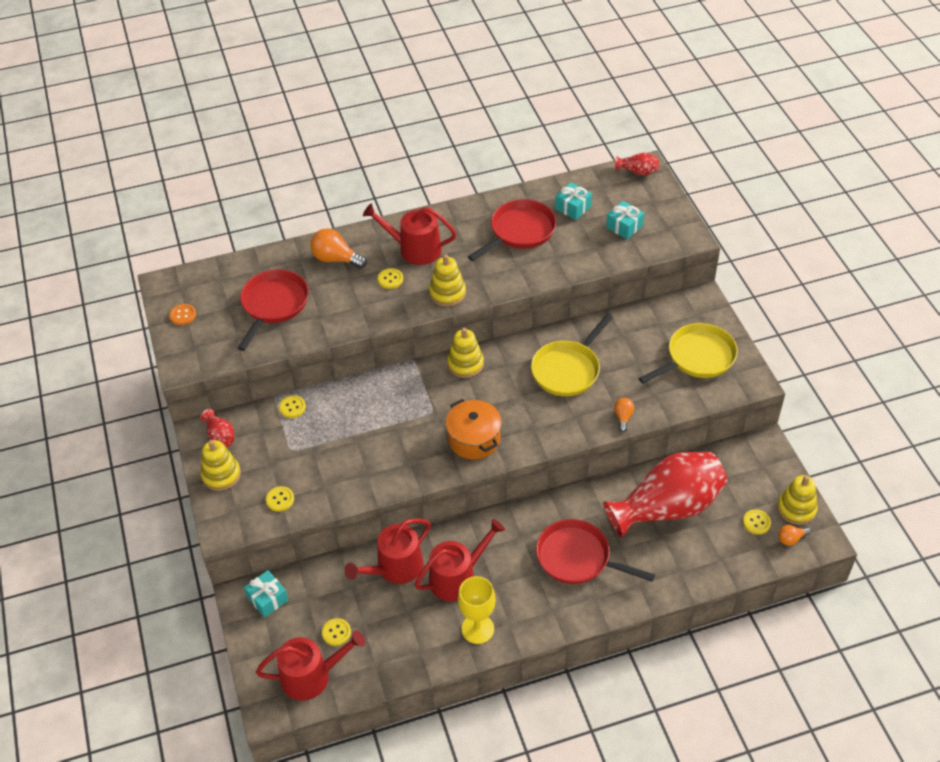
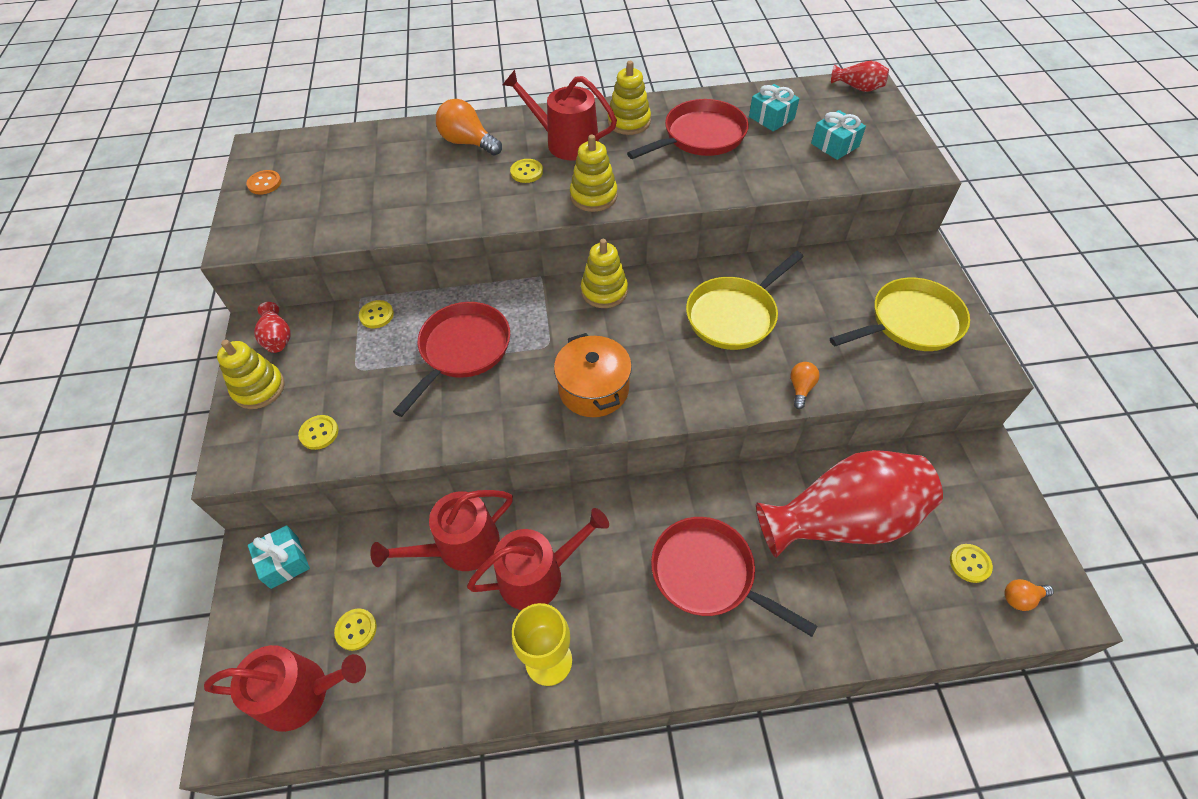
camera: 10 degrees right, 5 degrees up
(273, 305) = (376, 184): red pan -> red pan (462, 350)
(796, 509) = (1029, 552): yellow stacking toy -> yellow stacking toy (629, 122)

